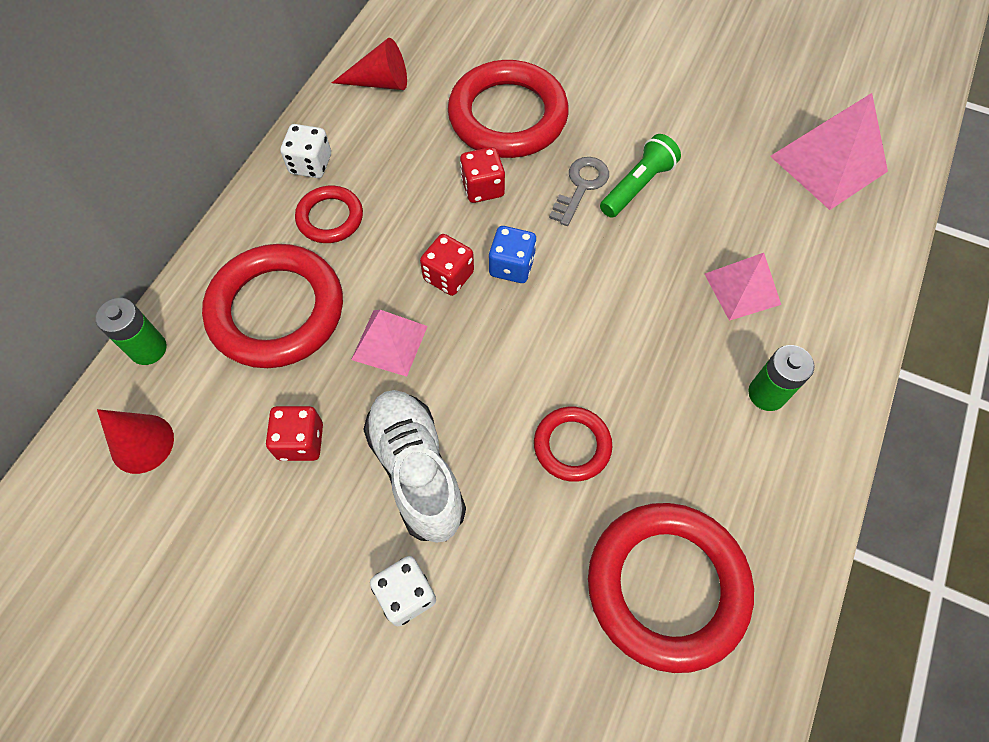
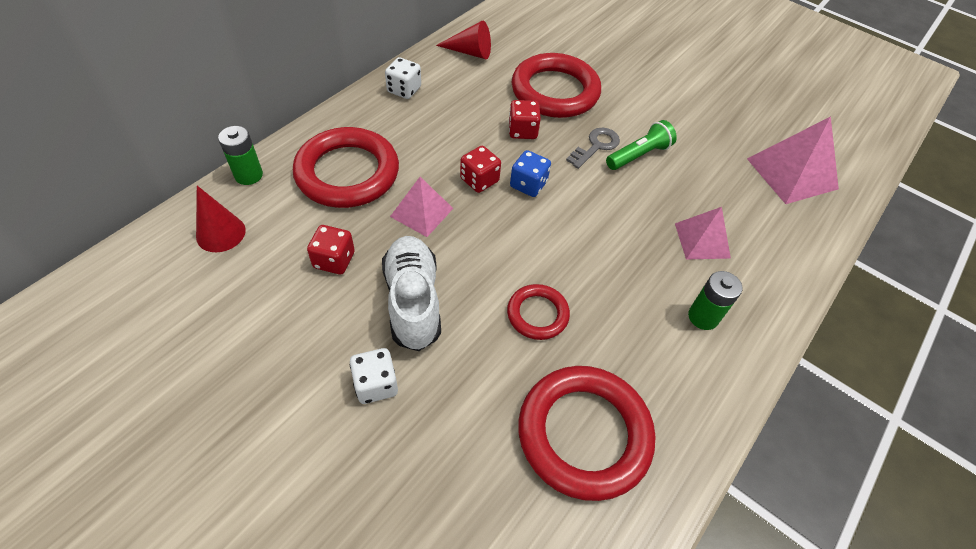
camera: 10 degrees right, 10 degrees down
(330, 218) = (406, 125): red ring -> none

